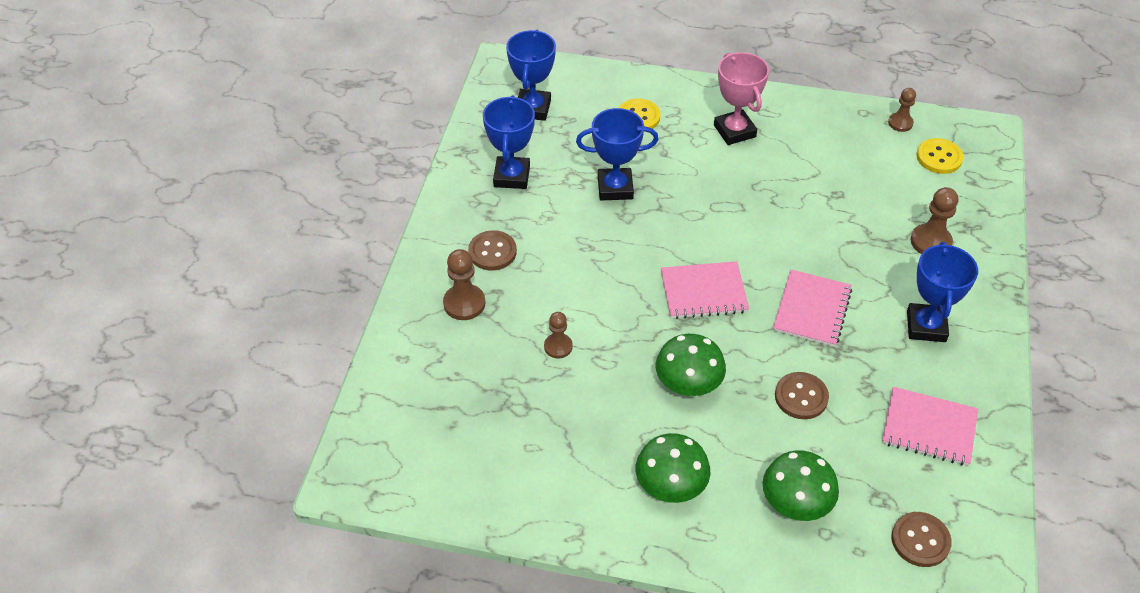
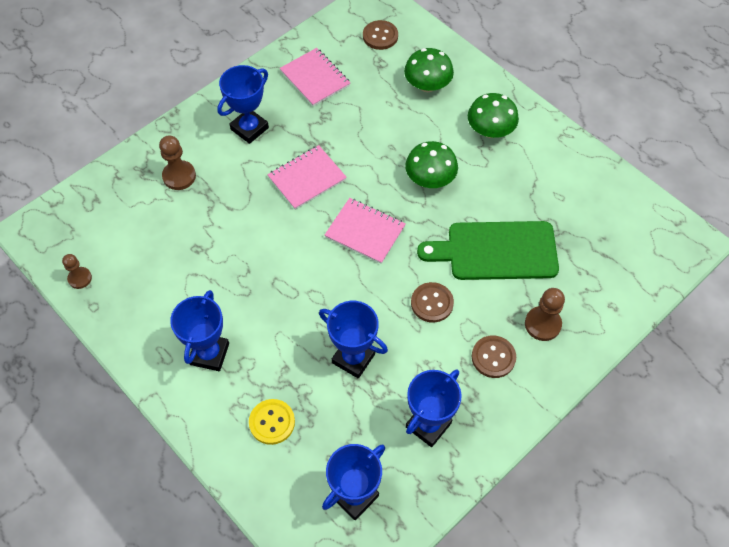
camera: 145 degrees left, 10 degrees up
(558, 347) = (496, 251): brown pawn -> green cutting board
(734, 131) = (209, 354): pink trophy -> blue trophy
(801, 397) = (369, 133): brown button -> brown button (432, 303)
(939, 157) = (92, 232): yellow button -> none

